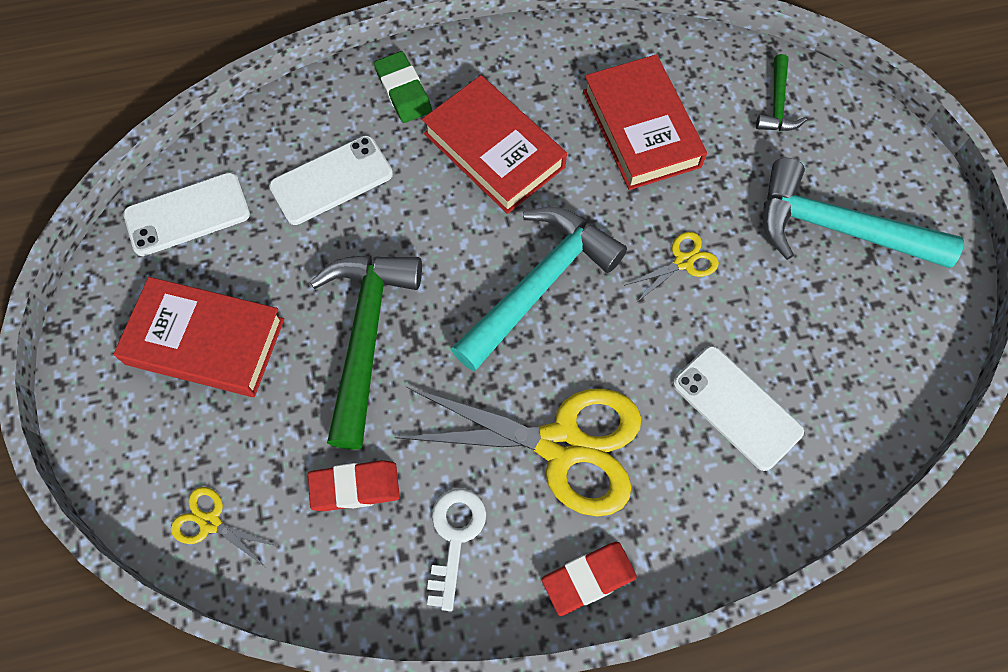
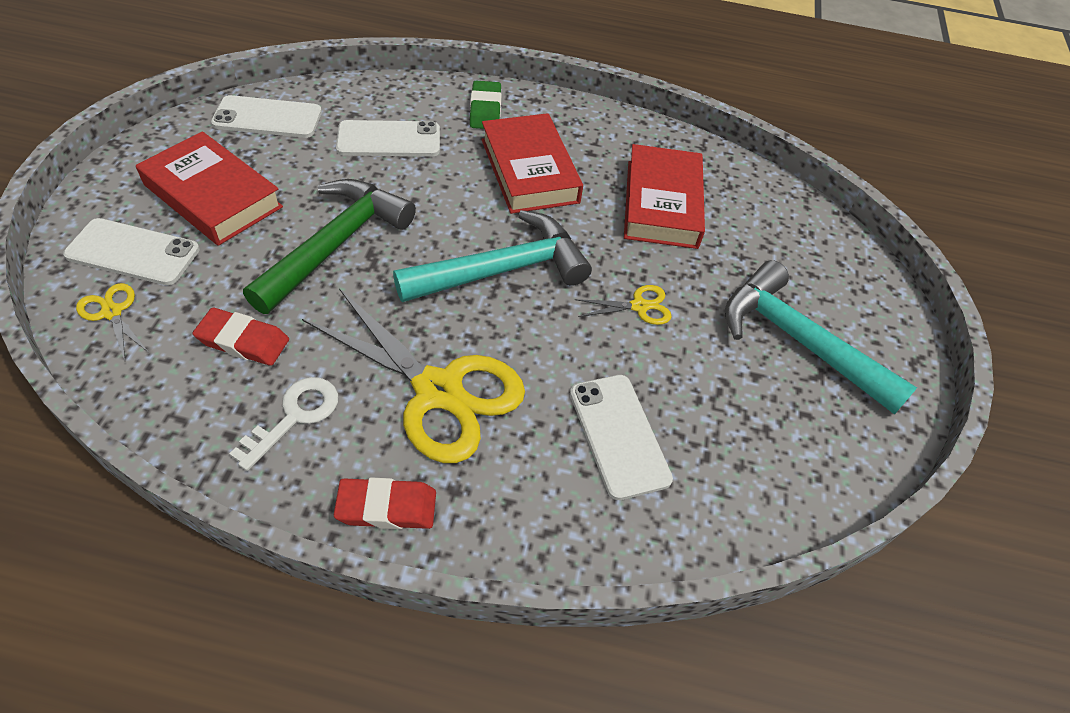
camera: 20 degrees right, 15 degrees down
(177, 448) = (133, 252): none -> white phone
(777, 104) = (793, 233): green hammer -> none

